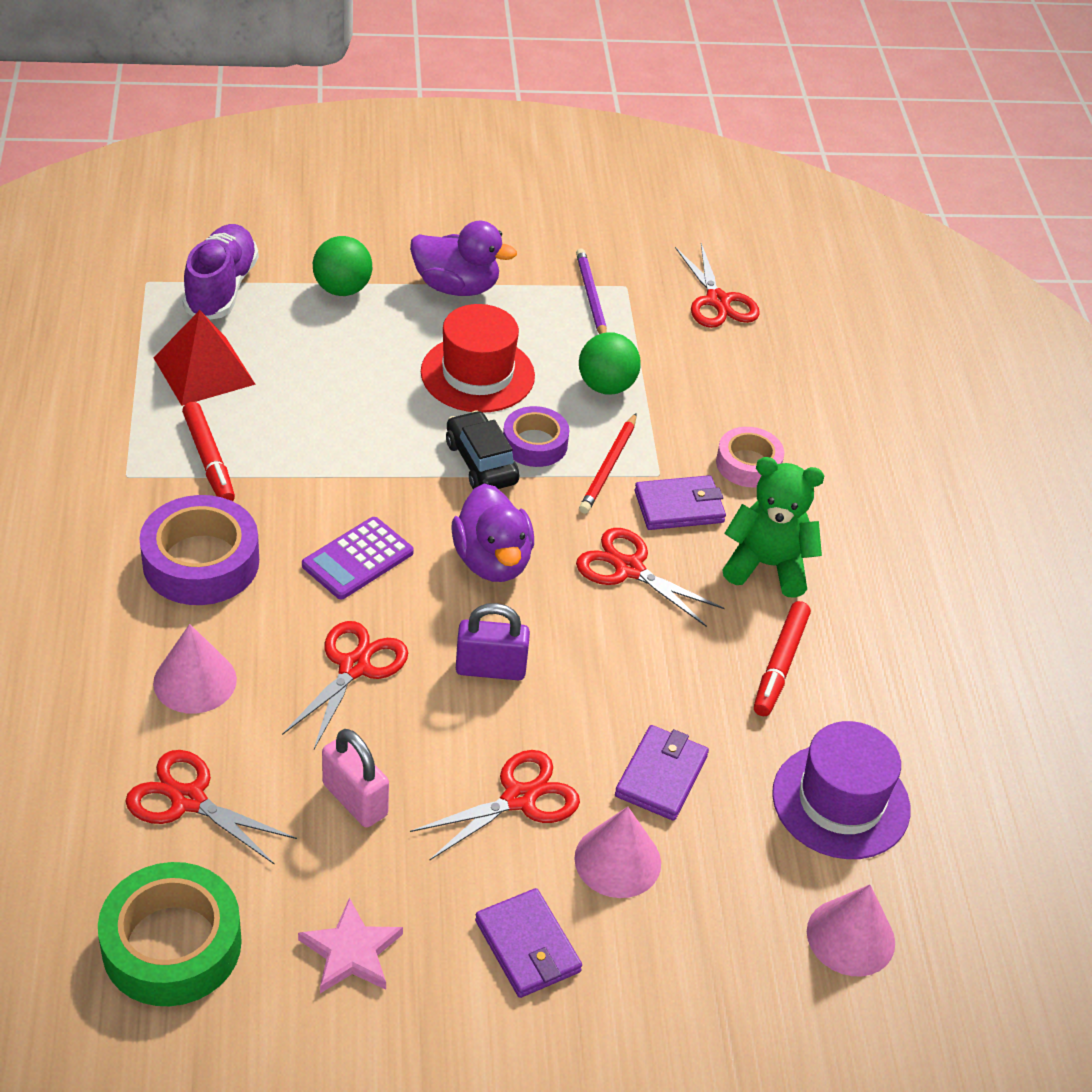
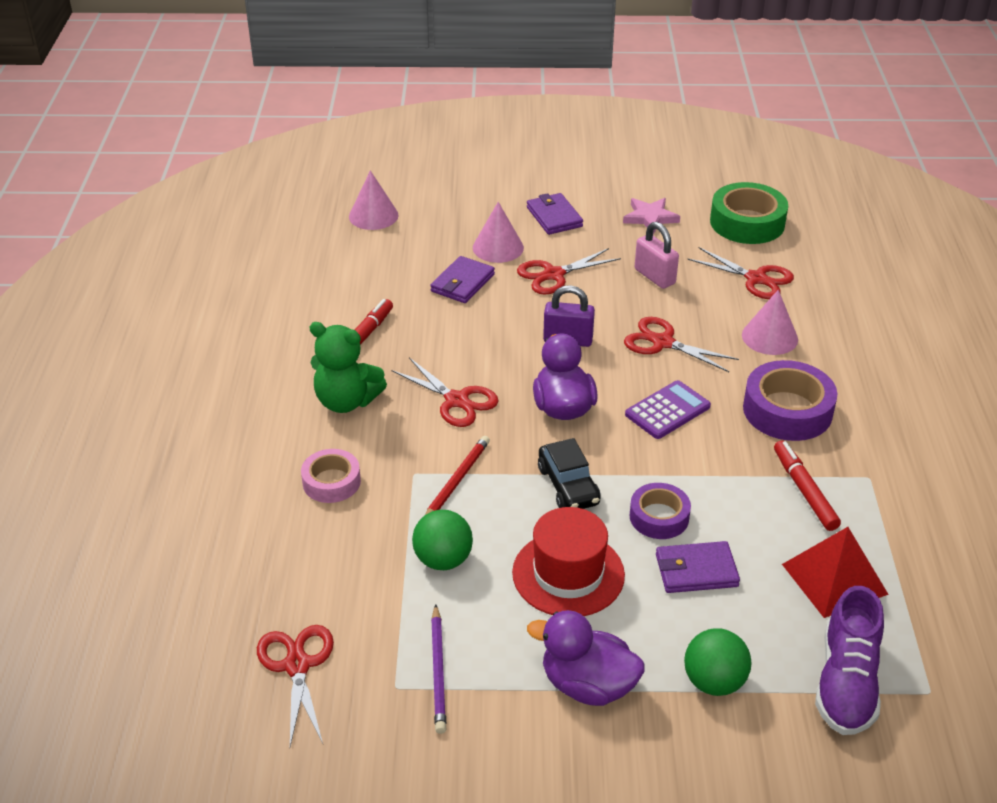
camera: 170 degrees left, 5 degrees down
(354, 667) = (662, 342): red scissors -> red scissors turned 90 degrees clockwise
(535, 444) = (519, 502): purple tape -> purple tape (659, 517)
(679, 507) = (404, 446): purple wallet -> purple wallet (696, 570)
(841, 801) = (352, 269): purple hat -> none

